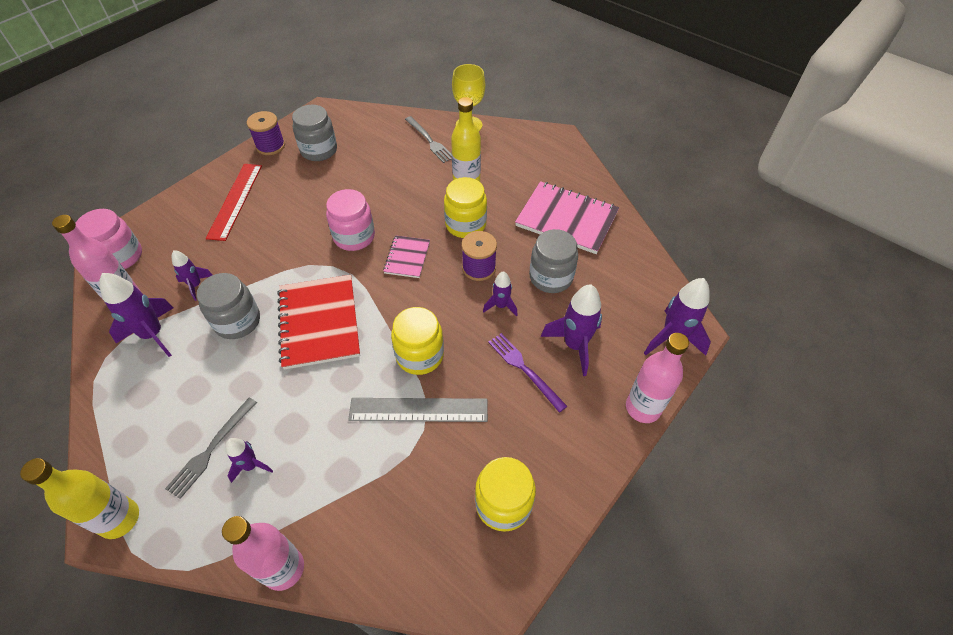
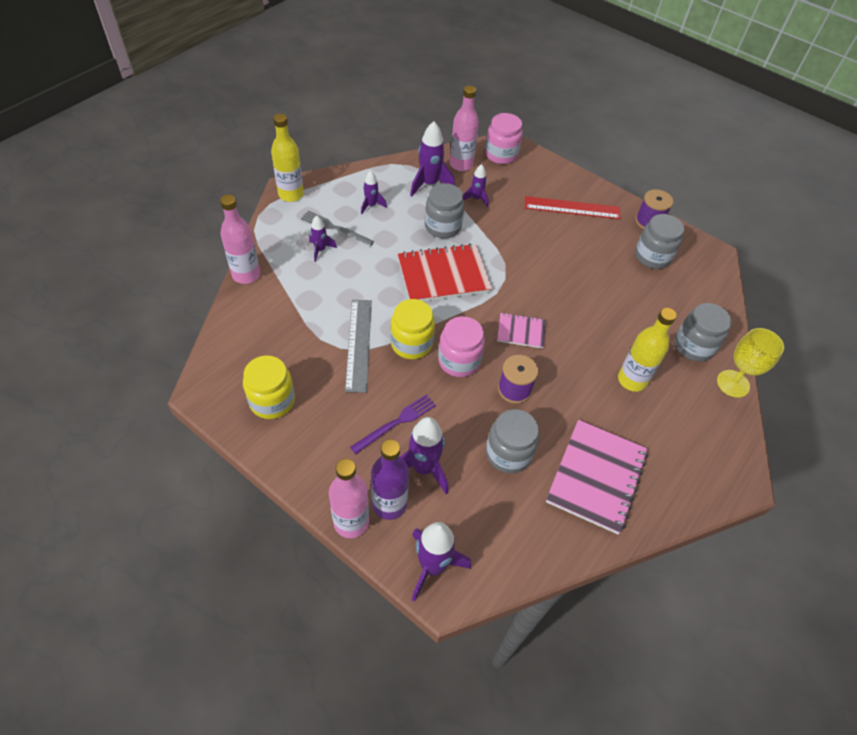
camera: 85 degrees right, 0 degrees up
(354, 237) = (541, 291): pink jar -> pink jar (459, 361)
(429, 141) = (693, 346): grey fork -> grey jar
(465, 224) = (571, 379): yellow jar -> none
(501, 306) = (468, 406): purple rocket -> purple rocket (371, 205)
(618, 374) = (389, 504): none -> purple bottle

